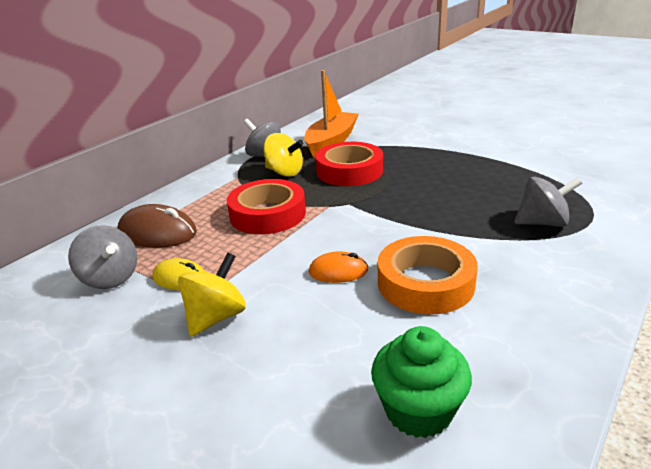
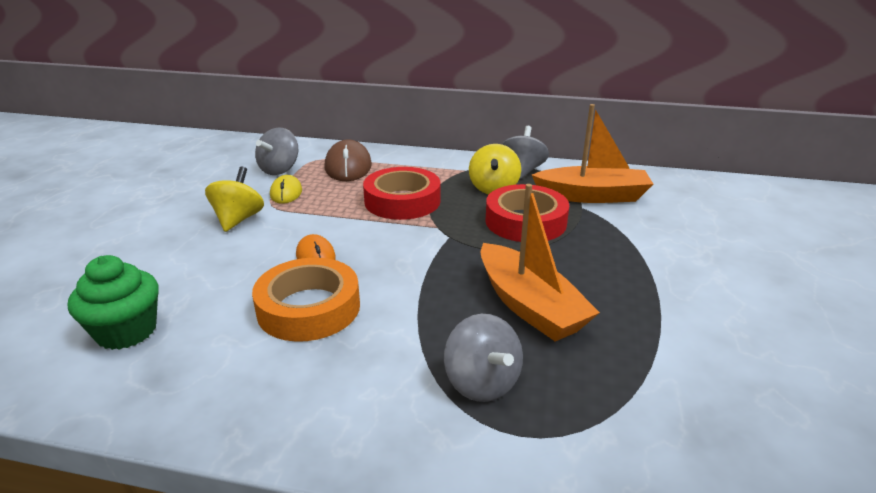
camera: 65 degrees right, 0 degrees up
(216, 317) = (238, 219): yellow spinning top -> yellow spinning top turned 90 degrees counterclockwise
(462, 191) = (529, 306): none -> orange boat

